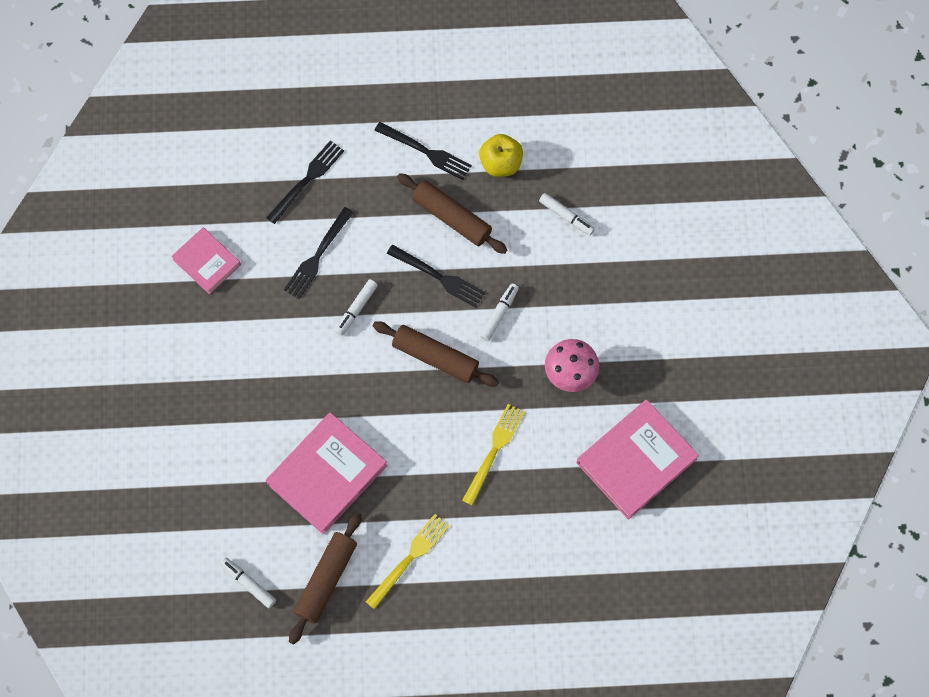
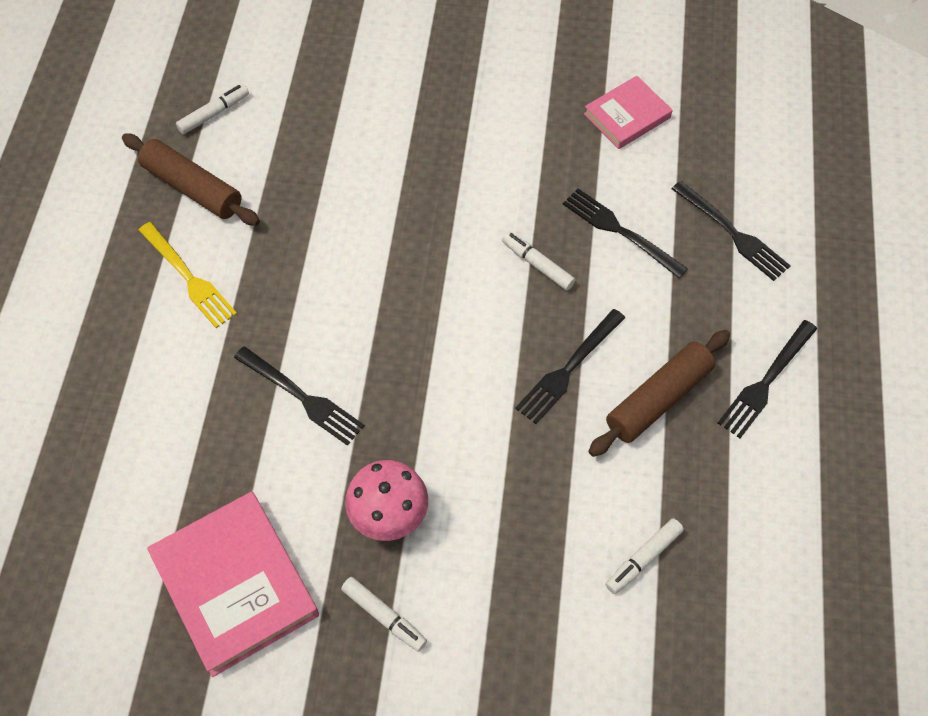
camera: 100 degrees right, 10 degrees down
(327, 474) = (322, 205): pink book -> none
(435, 357) = (451, 346): brown rolling pin -> none
(494, 450) = (303, 398): yellow fork -> black fork
(499, 314) = (500, 437): white marker -> white marker (384, 616)
(500, 163) = (740, 479): yellow apple -> none

